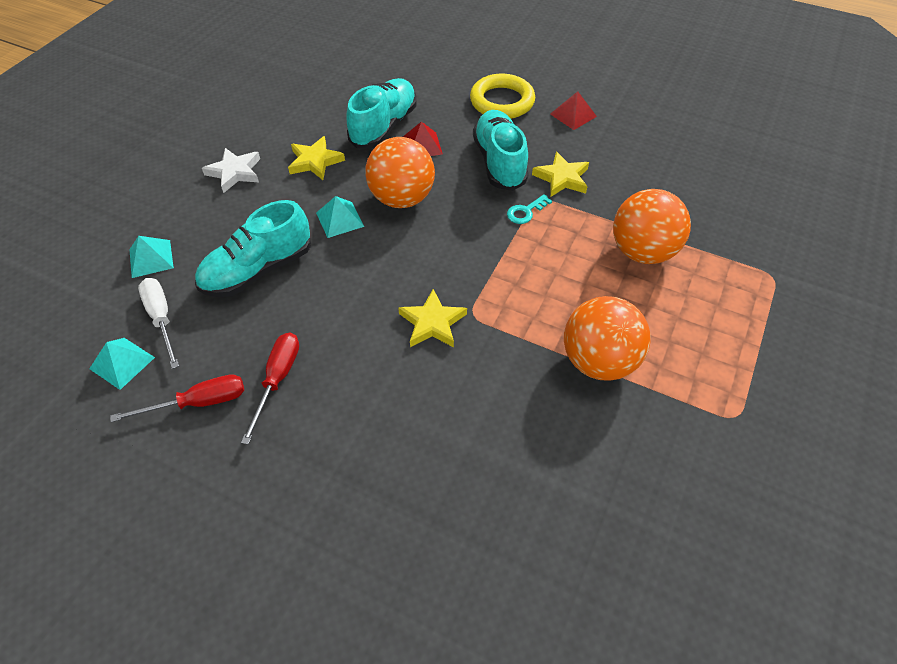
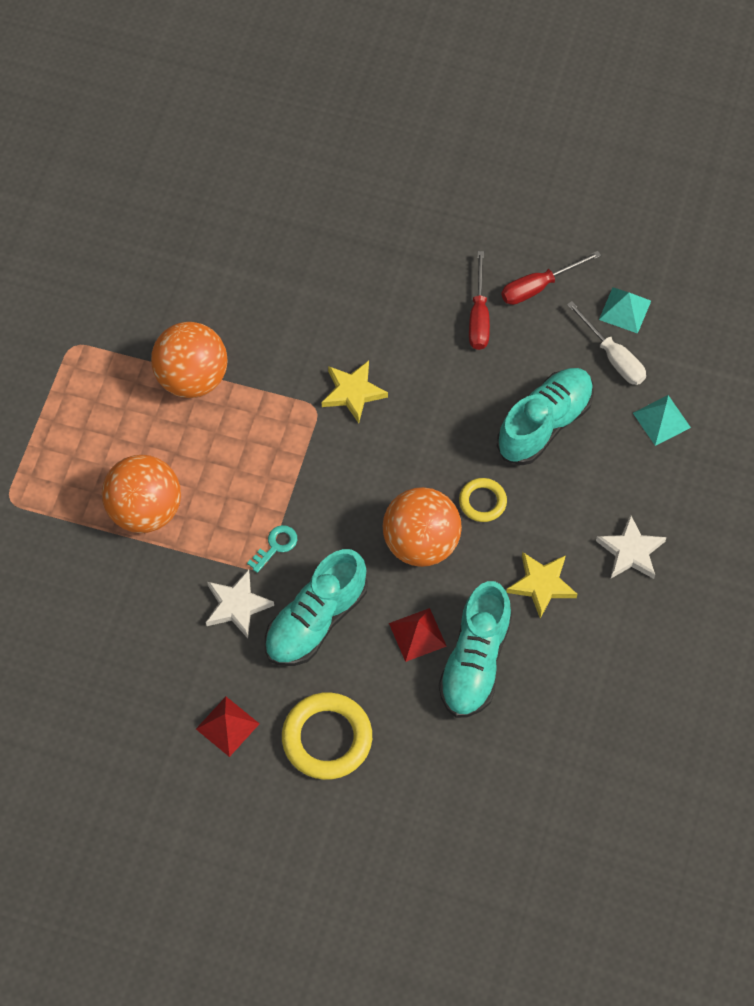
camera: 170 degrees right, 10 degrees up
(340, 219) = (482, 502): turquoise pyramid -> yellow ring
(499, 162) = (316, 620): turquoise shoe -> turquoise shoe turned 60 degrees clockwise
(562, 178) = (237, 605): yellow star -> white star

